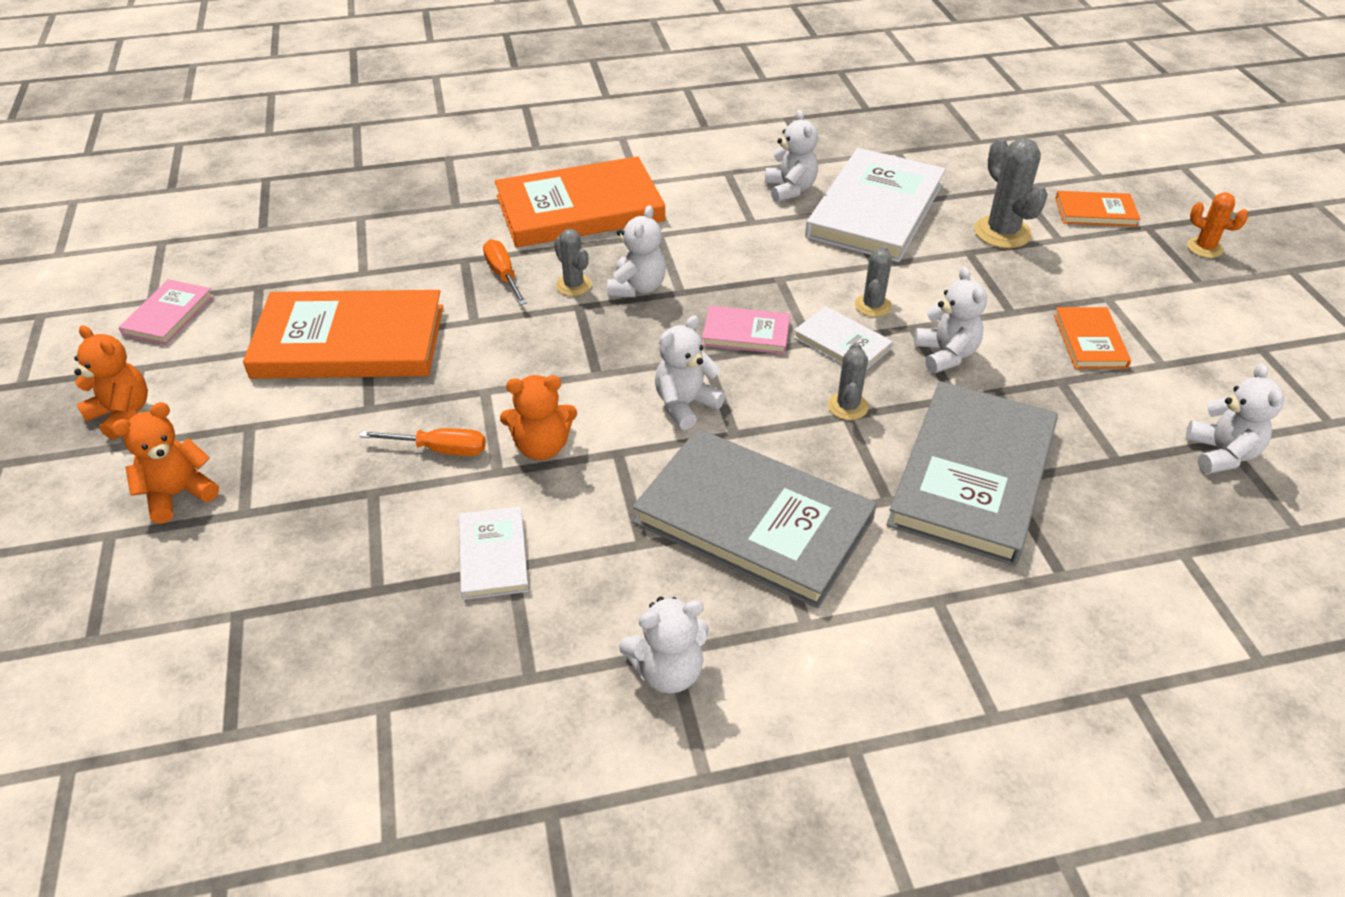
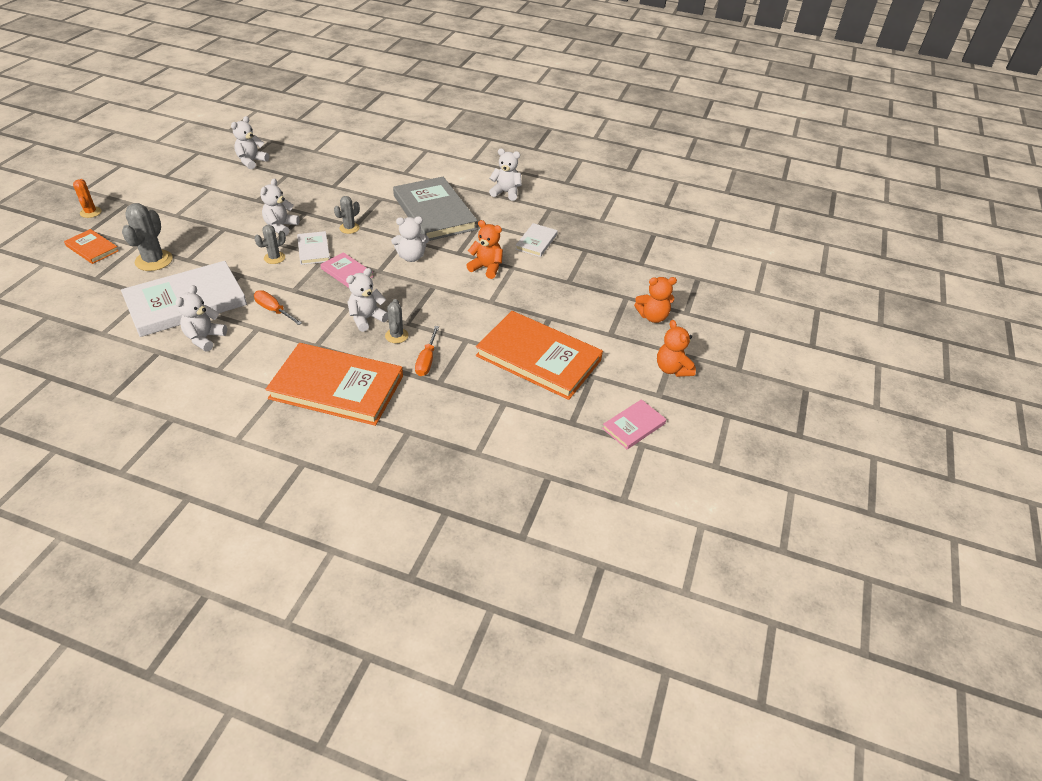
camera: 150 degrees left, 0 degrees up
(440, 449) = (529, 285): orange screwdriver -> orange screwdriver (273, 310)
(973, 476) = (341, 191): grey book -> none
(1090, 341) = (218, 205): orange book -> none

